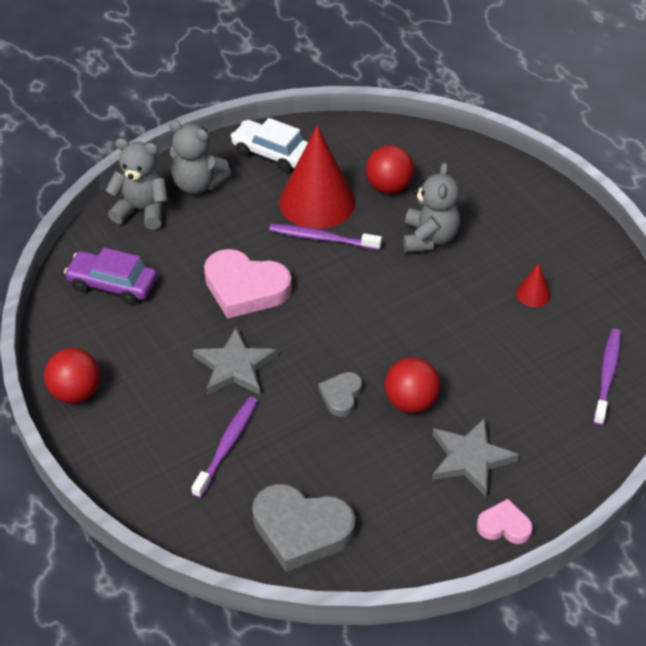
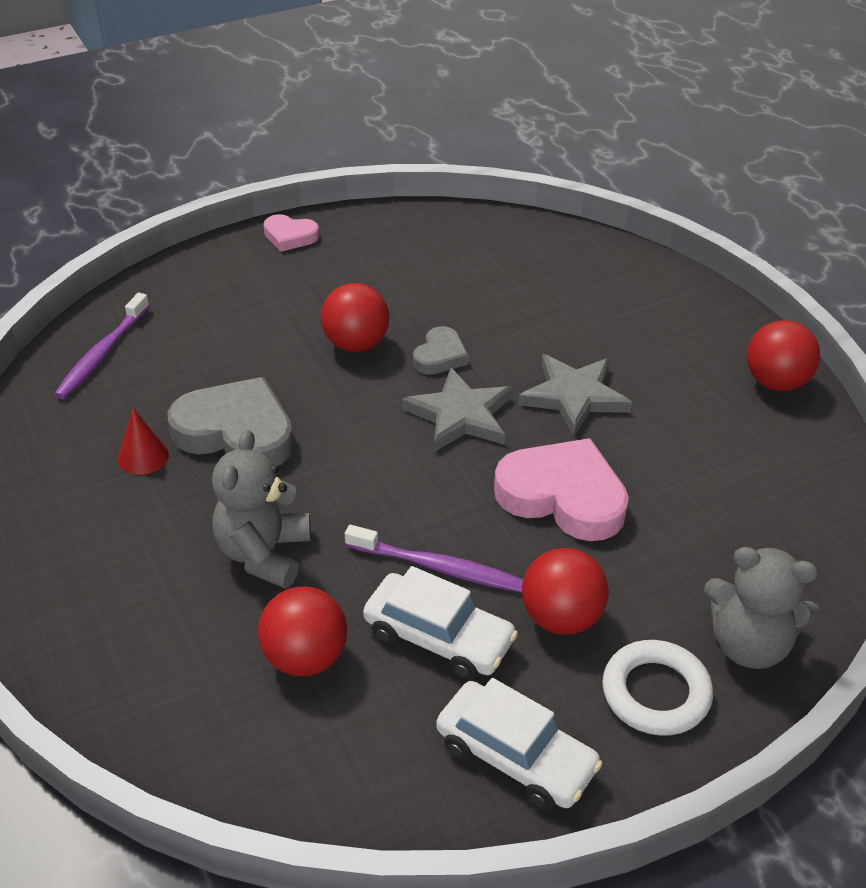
camera: 175 degrees left, 5 degrees down
(112, 284) = (766, 517): purple car -> none
(198, 184) = (656, 693): grey teddy bear -> white ring
(227, 446) = (580, 318): purple toothbrush -> none
(248, 216) = (561, 618): none -> red ball
(301, 530) = (499, 246): grey heart -> grey heart (236, 433)
(317, 202) = (438, 637): red cone -> white car
(470, 458) = (304, 289): grey star -> grey star (460, 415)

